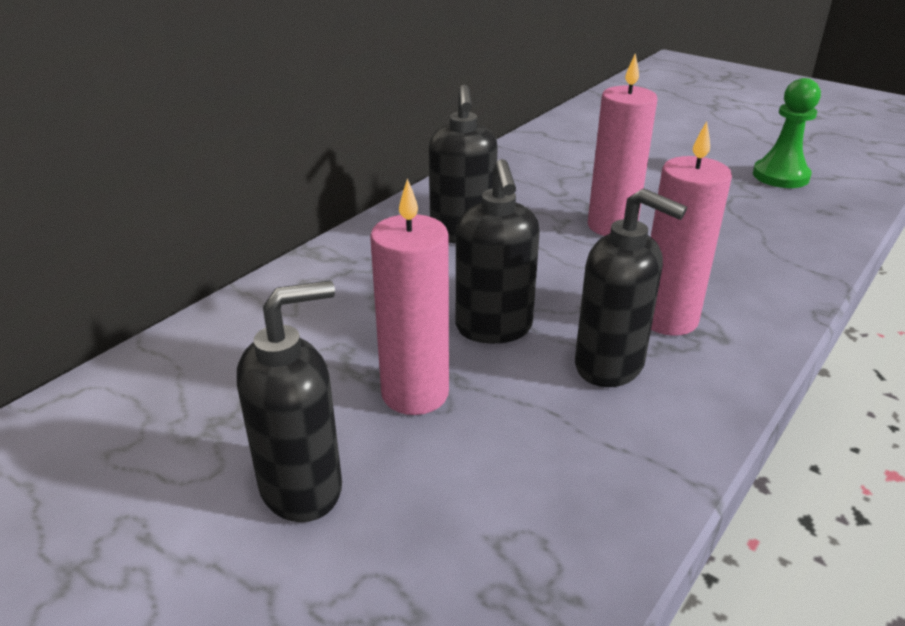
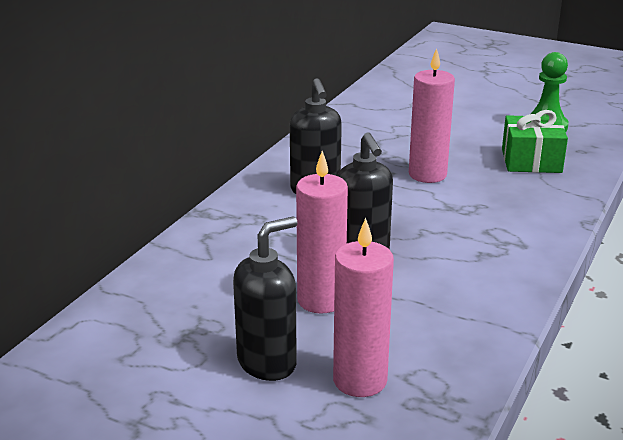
camera: 10 degrees left, 5 degrees down
(610, 365) = (450, 270): black soap dispenser -> none
(667, 319) = (482, 236): pink candle -> pink candle (360, 380)
(754, 219) = (531, 161): none -> green gift

